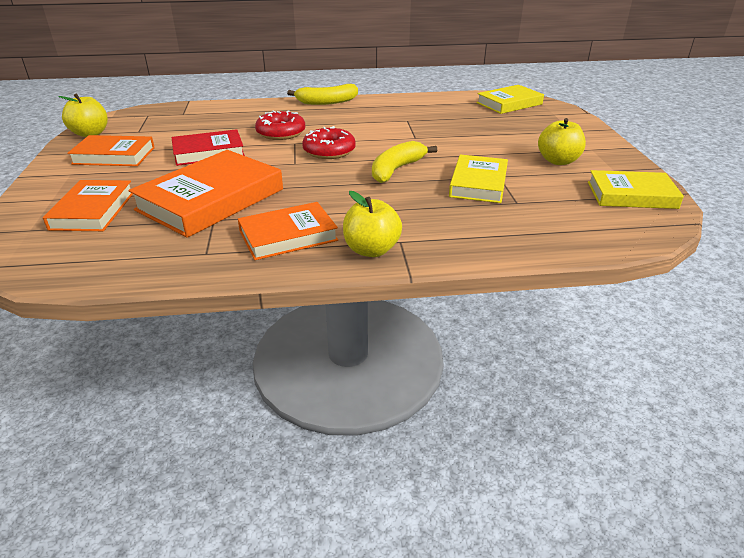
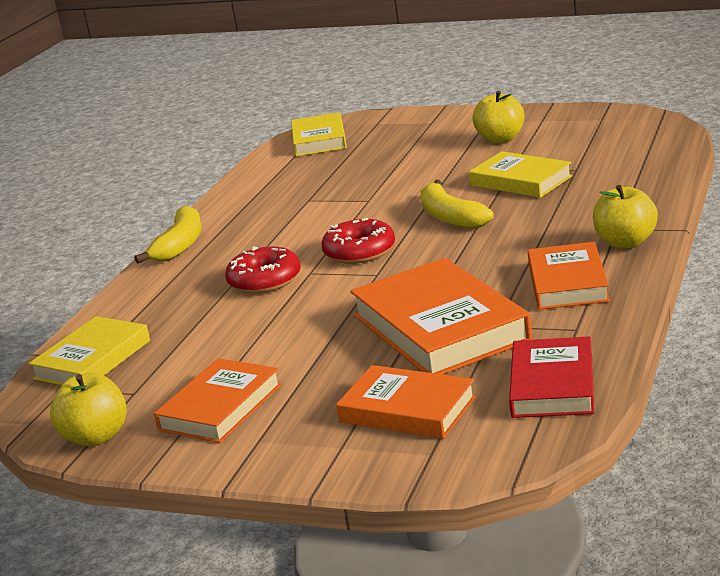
camera: 60 degrees left, 10 degrees down
(208, 152) = (282, 332): red book -> red book (552, 385)
(631, 195) = (598, 122): yellow book -> yellow book (93, 360)

